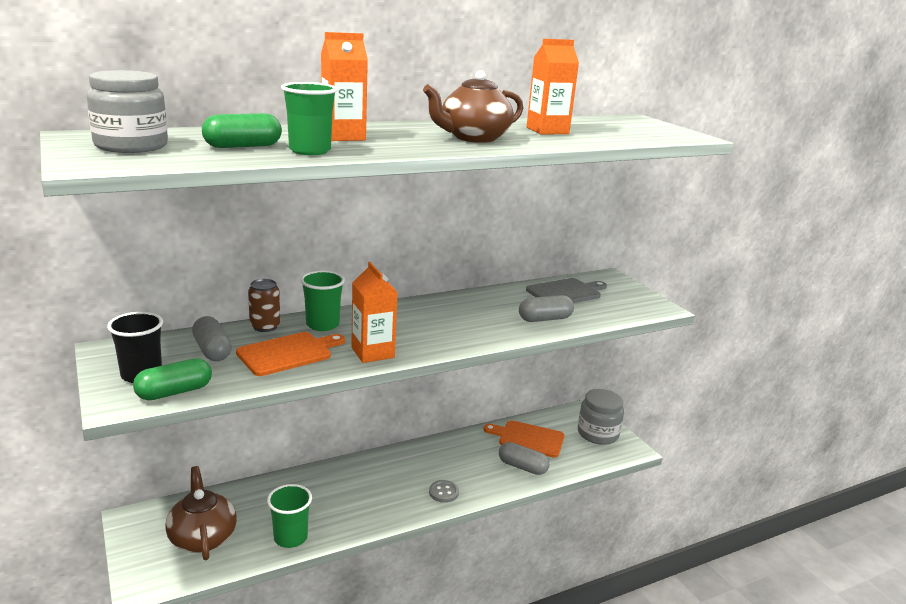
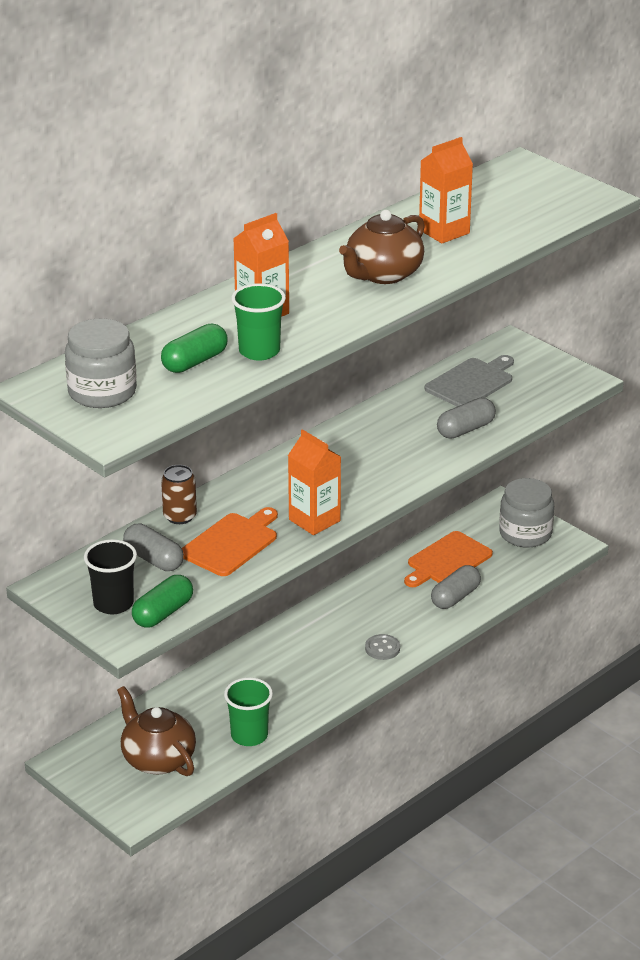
camera: 15 degrees left, 10 degrees up
(322, 324) = (237, 498): green cup -> none
(522, 467) = (455, 597): grey capsule -> grey capsule turned 60 degrees counterclockwise
(528, 438) = (447, 560): orange cutting board -> orange cutting board turned 45 degrees counterclockwise

